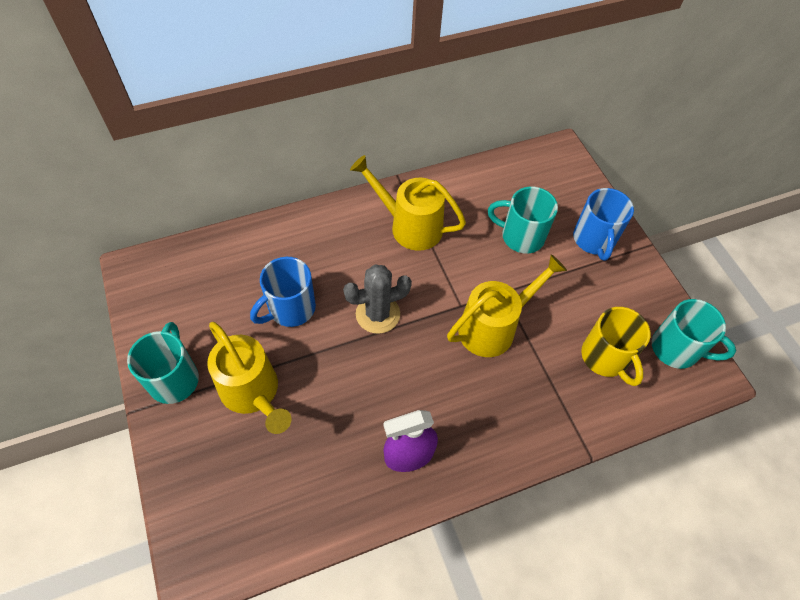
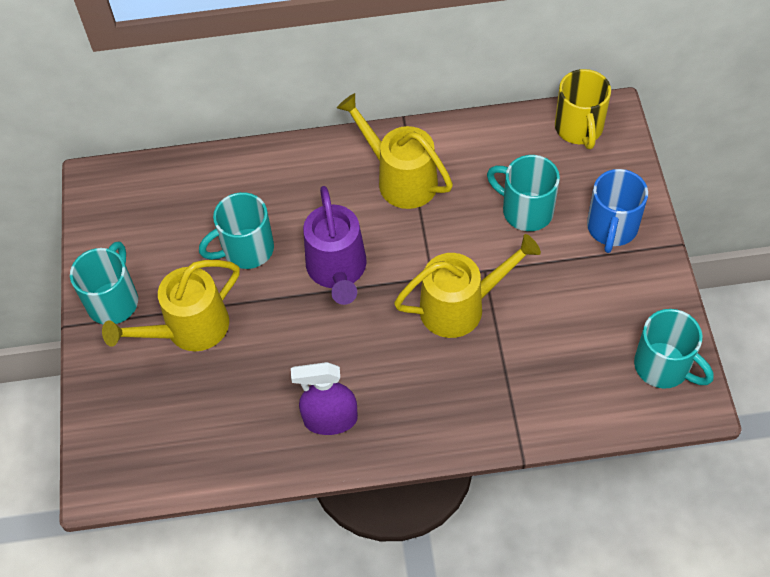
camera: 20 degrees right, 0 degrees up
(253, 393) = (188, 329): yellow watering can -> yellow watering can turned 75 degrees clockwise
(290, 309) = (246, 250): blue mug -> turquoise mug
(377, 314) = (337, 271): grey cactus -> purple watering can
(605, 358) = (577, 361): yellow mug -> yellow mug (579, 129)

